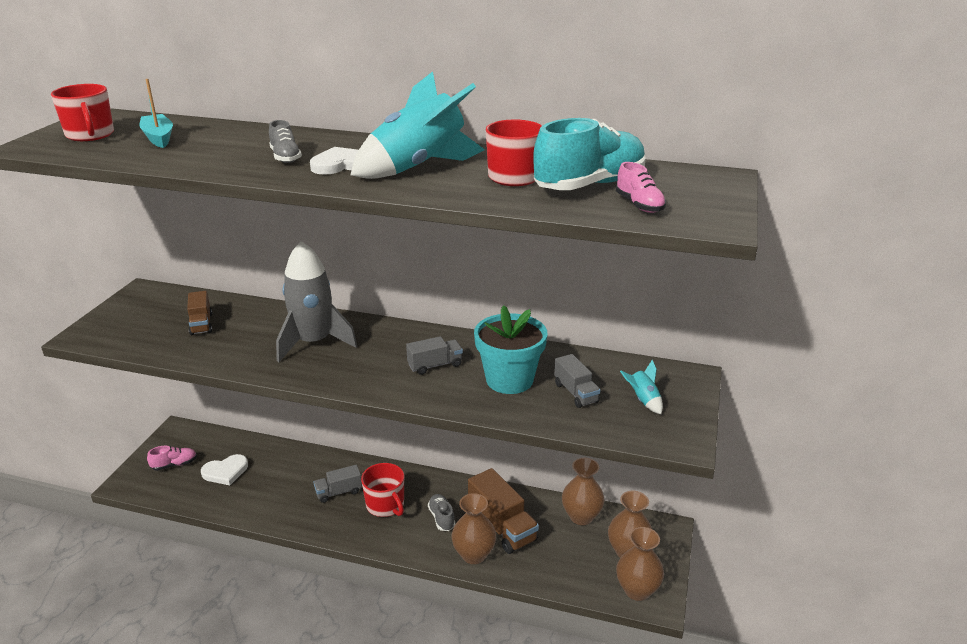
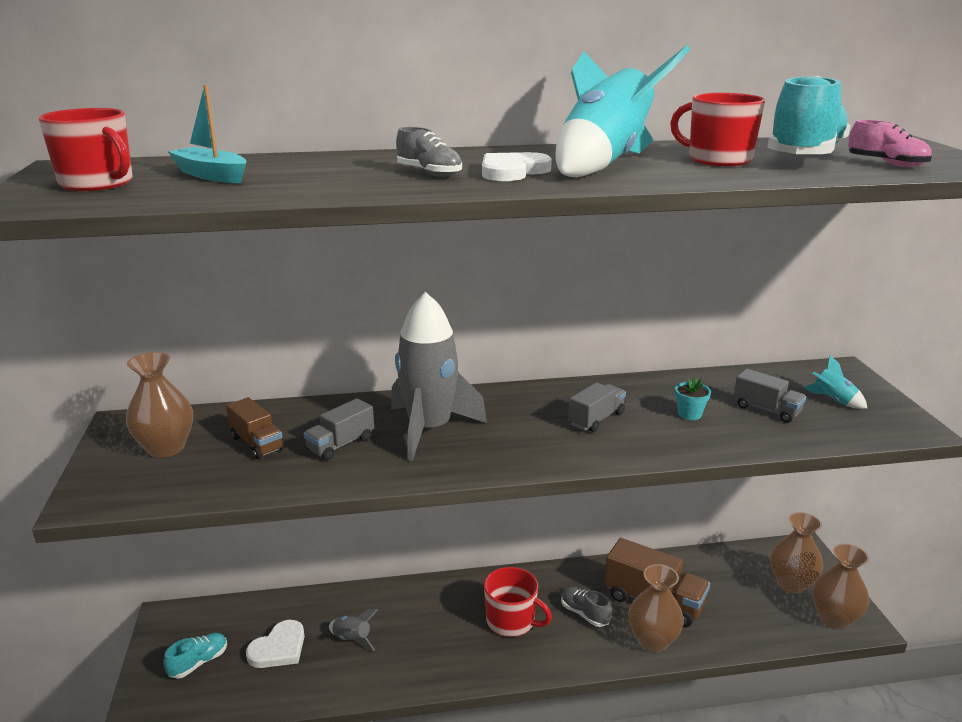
camera: 25 degrees left, 5 degrees down
(174, 464) = (198, 662): pink shoe -> turquoise shoe
(273, 481) = (352, 639): none -> grey rocket
(339, 492) = (444, 625): grey truck -> grey truck (341, 444)
(509, 380) = (689, 414): turquoise flower pot -> turquoise flower pot, size x0.41
(581, 516) = (719, 564): brown vase -> brown vase (166, 448)

